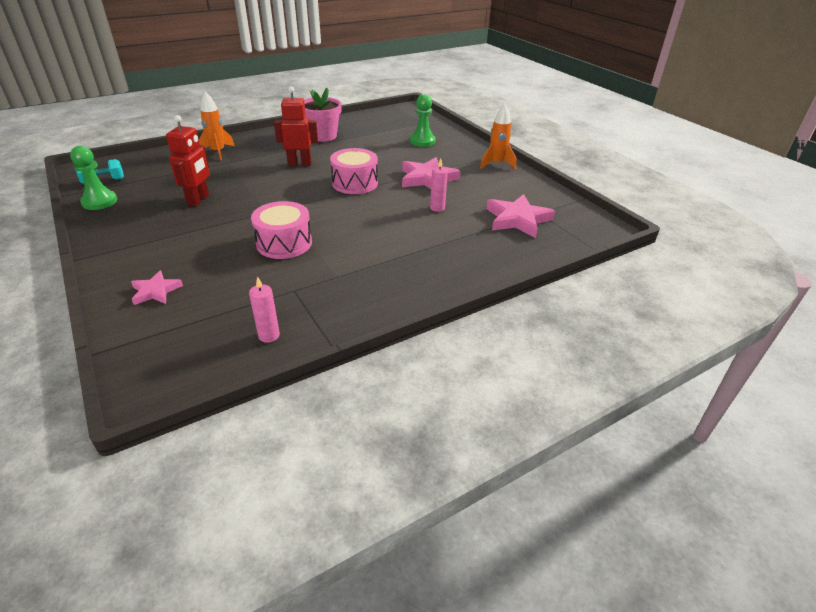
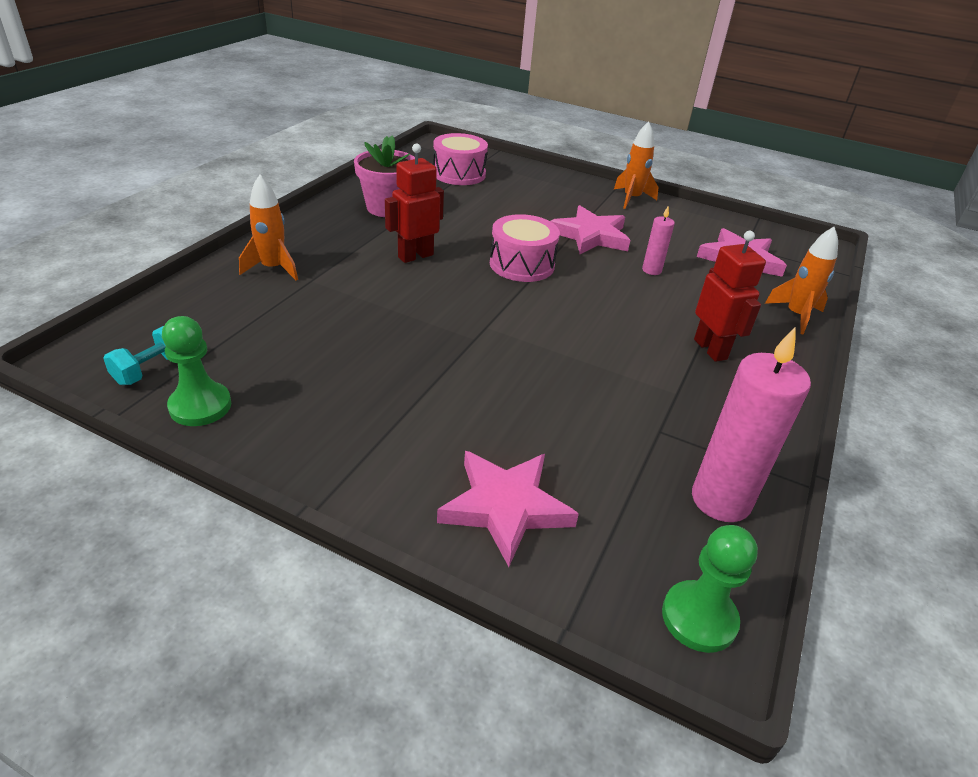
camera: 35 degrees left, 0 degrees up
(155, 291) = (505, 507): pink star -> pink star, size x1.72
(198, 199) = (356, 350): red robot -> red robot (710, 349)
(269, 335) = (720, 500): pink candle -> pink candle, size x2.02
(284, 243) = (560, 373): pink drum -> pink drum (459, 174)
(422, 141) = (516, 188): green pawn -> green pawn (699, 618)
(502, 263) = (796, 316): none -> orange rocket

